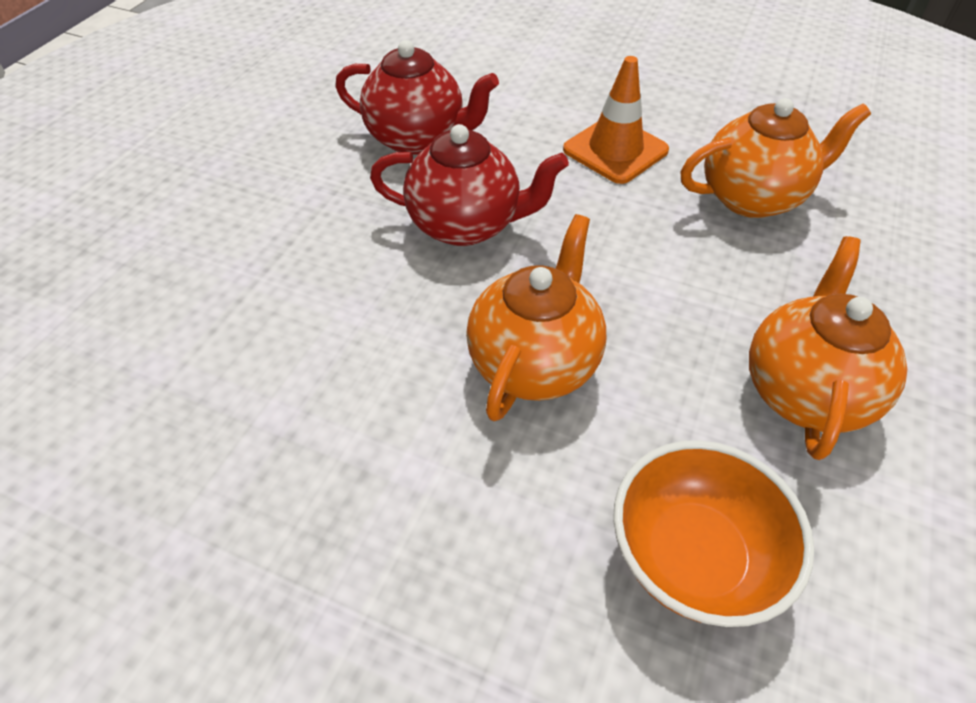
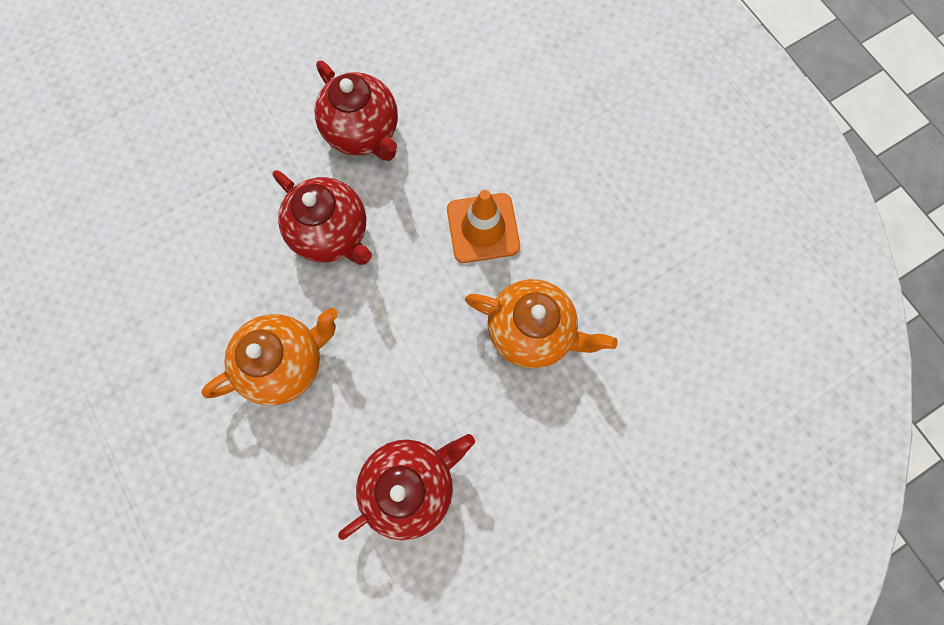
camera: 35 degrees right, 25 degrees up
(693, 556) = (264, 525): orange bowl -> none
(804, 390) = (411, 483): orange teapot -> red teapot

